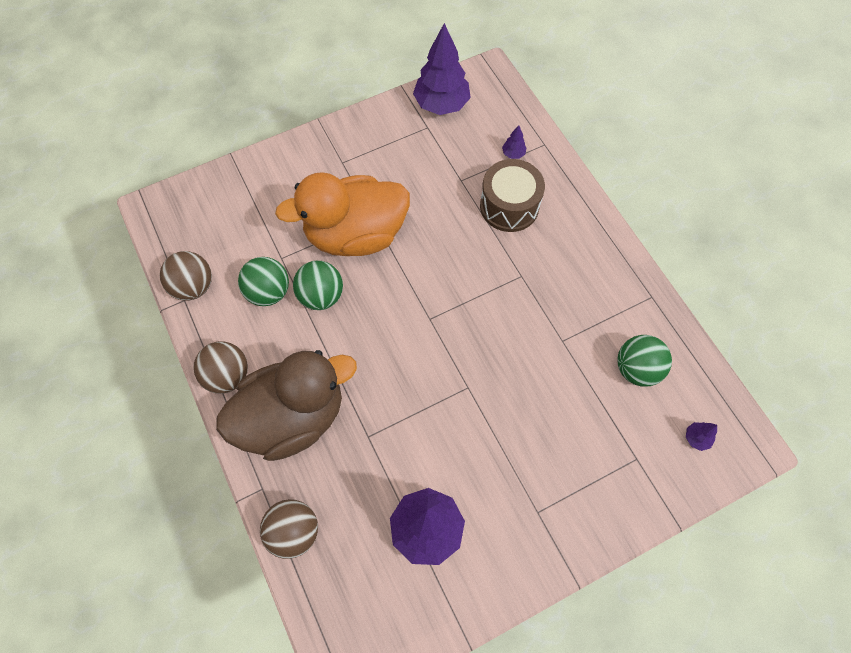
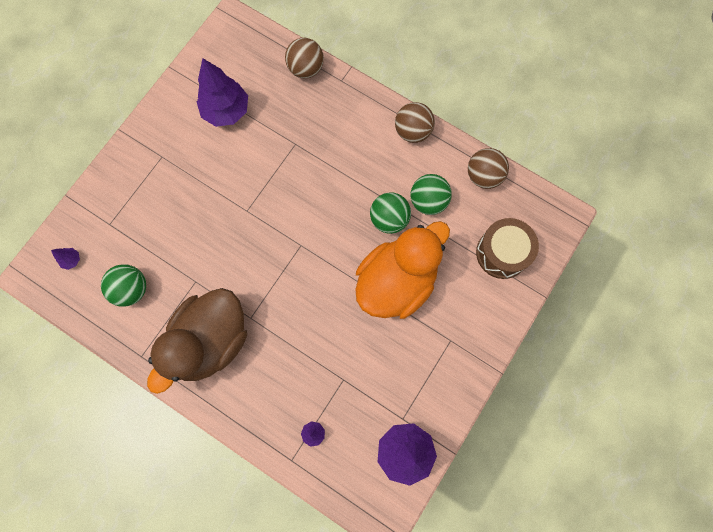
camera: 150 degrees right, 10 degrees up
(292, 417) = (351, 129): brown duck -> brown duck (210, 341)
(509, 206) = (290, 376): brown drum -> brown drum (502, 253)

